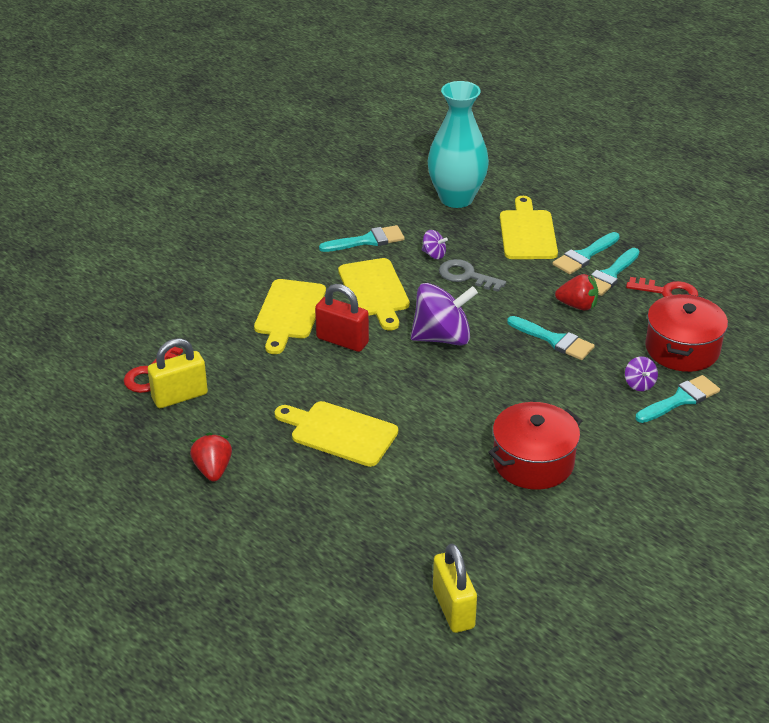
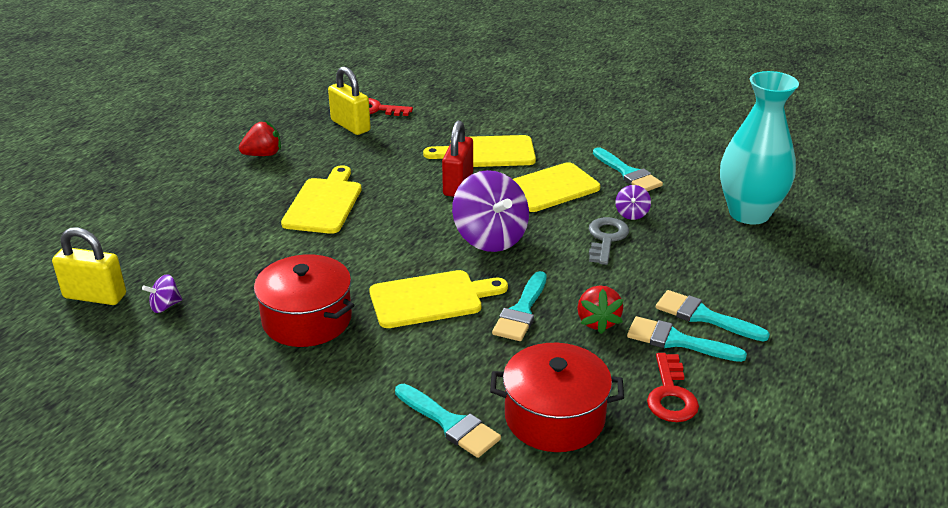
camera: 75 degrees right, 5 degrees down
(453, 609) = (95, 296): yellow padlock -> yellow padlock turned 45 degrees clockwise
(527, 232) = (720, 269): yellow cutting board -> yellow cutting board (431, 299)
(639, 384) = (467, 385): purple spinning top -> purple spinning top (165, 306)

